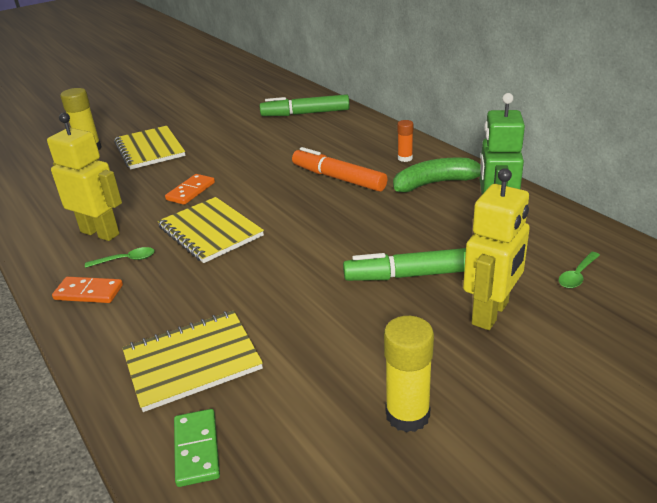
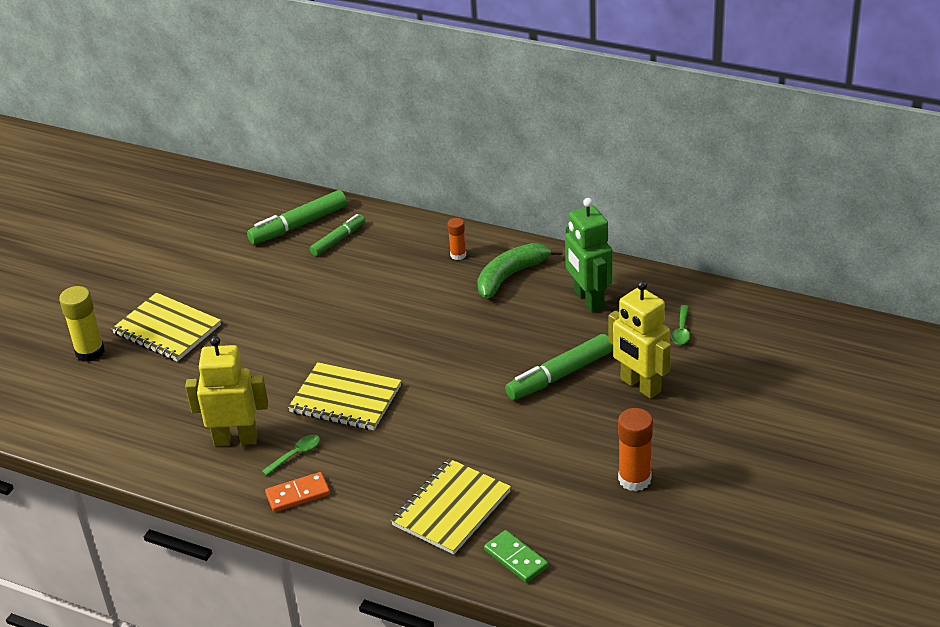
camera: 30 degrees left, 5 degrees up
(191, 191) = (276, 364): orange domino -> none
(323, 128) = (338, 240): none -> green marker
(338, 178) = (413, 300): orange marker -> none
(407, 415) = (634, 479): yellow glue stick -> orange glue stick
(491, 313) = (640, 386): yellow robot -> yellow robot turned 135 degrees clockwise

